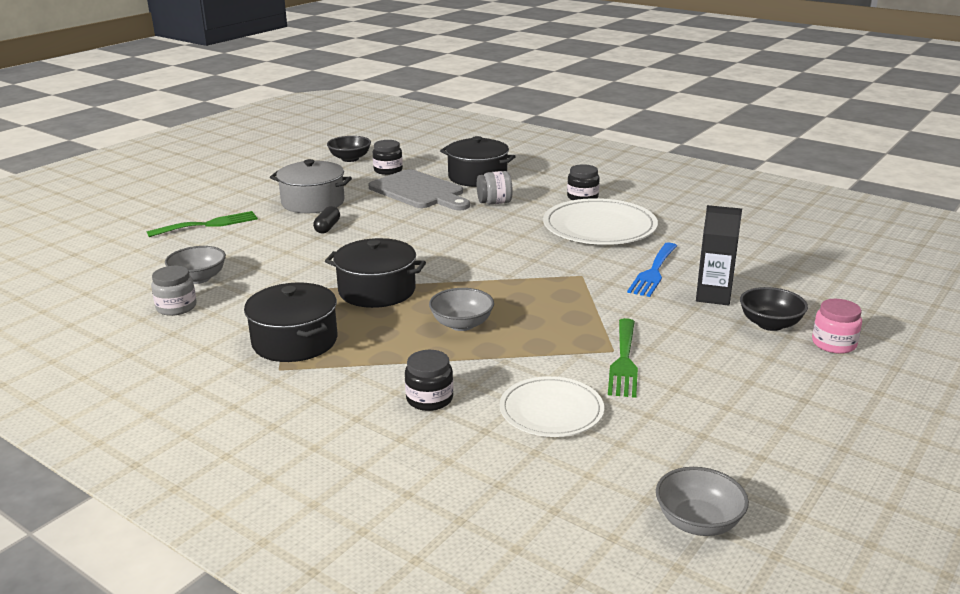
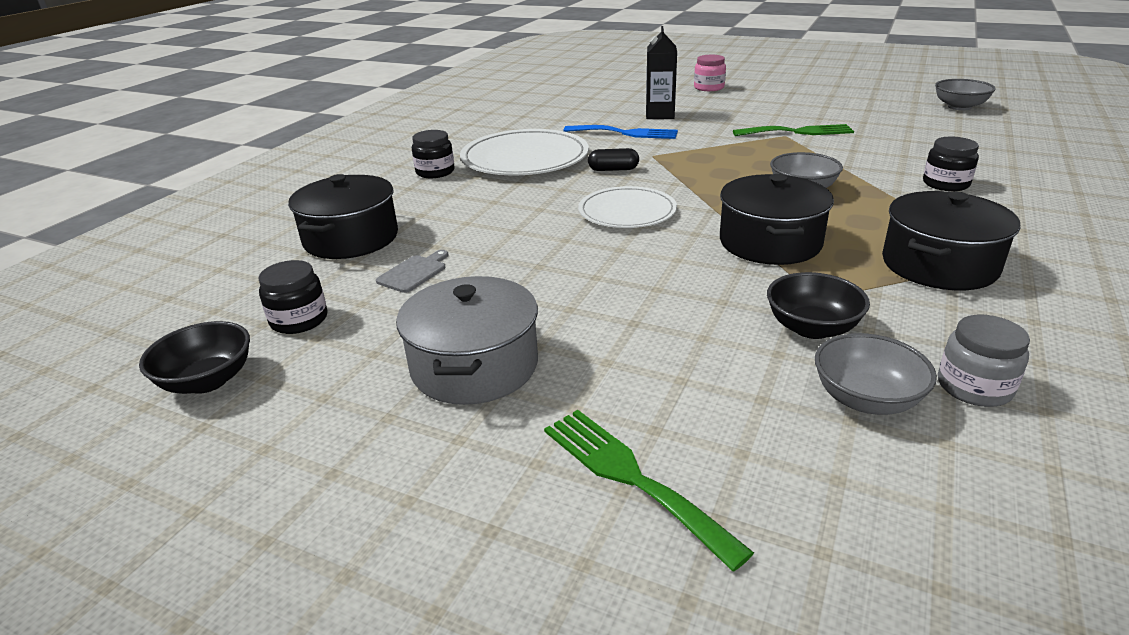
camera: 100 degrees left, 5 degrees up
(327, 227) = (589, 322): black capsule -> black capsule (613, 169)
(419, 191) = (414, 273): grey cutting board -> grey cutting board, size x0.43
(494, 202) = (458, 215): grey jar -> none
(551, 410) = (899, 145): white plate -> white plate (627, 211)
(770, 324) = (694, 100): black bowl -> black bowl (812, 328)

